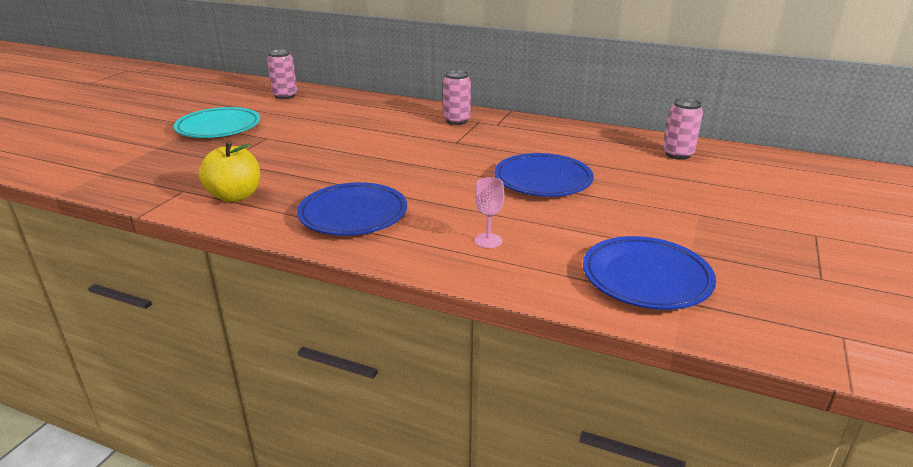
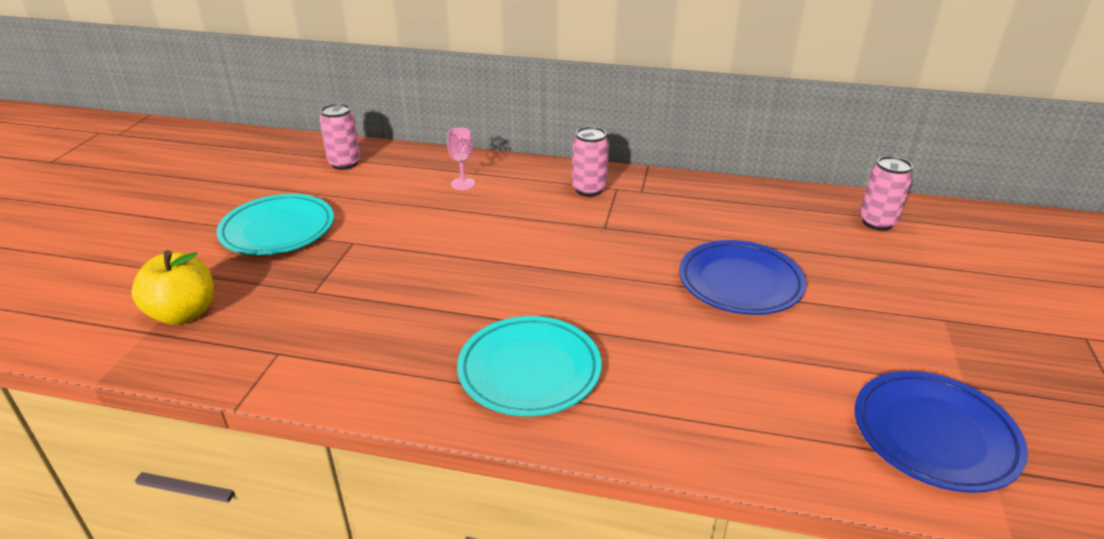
camera: 10 degrees left, 5 degrees up
(235, 196) = (356, 355): yellow apple -> yellow apple (183, 313)
(353, 214) = (529, 371): blue plate -> turquoise plate
(488, 241) = (720, 396): pink goblet -> pink goblet (463, 184)

